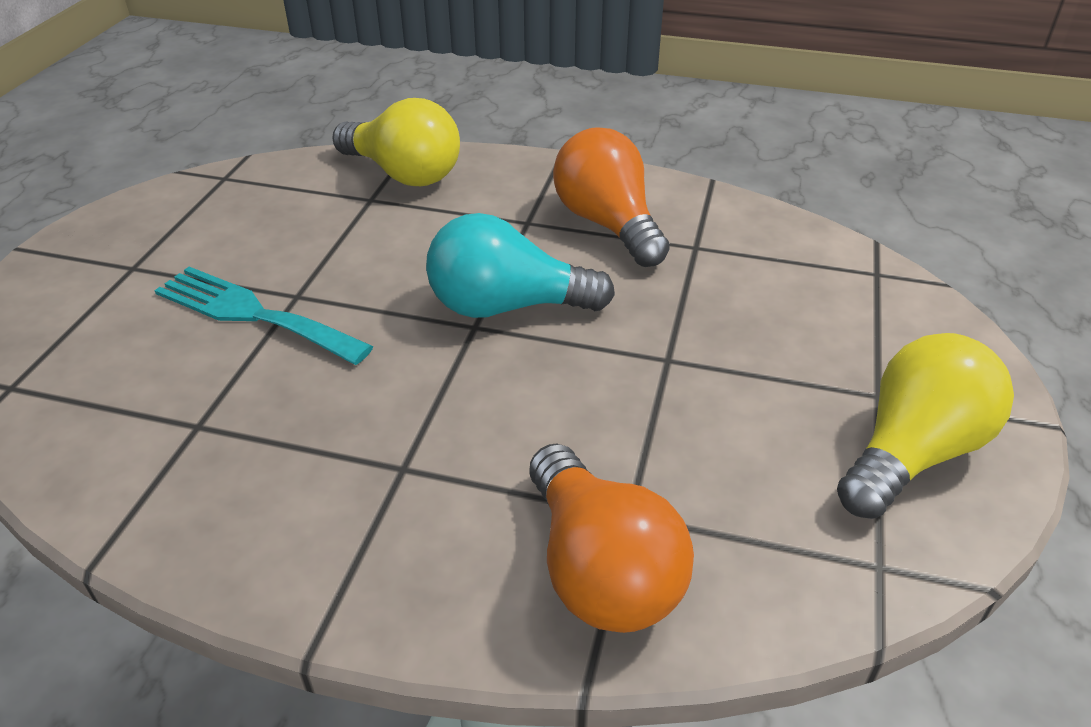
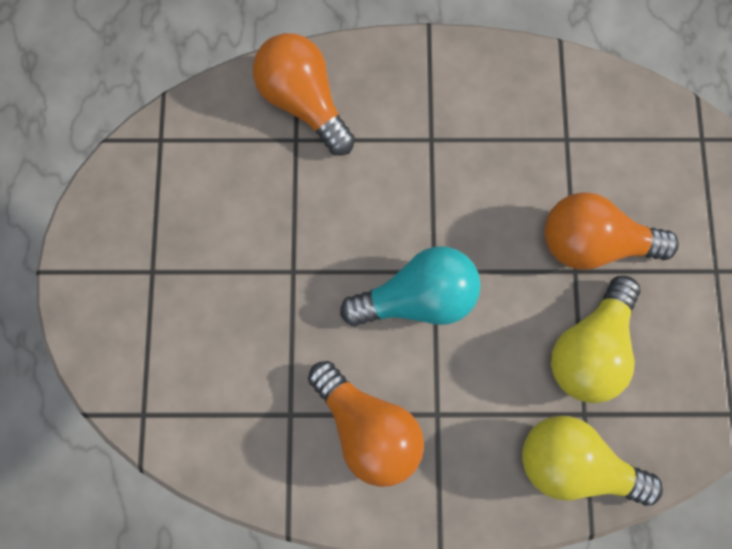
camera: 165 degrees right, 35 degrees up
(253, 314) = (593, 243): turquoise fork -> orange light bulb
(912, 453) = (135, 224): yellow light bulb -> yellow light bulb (590, 349)

